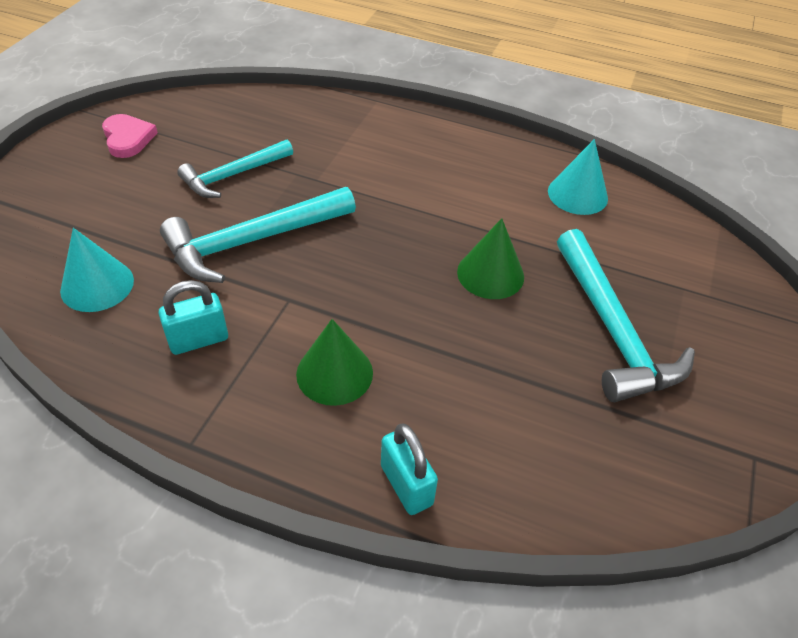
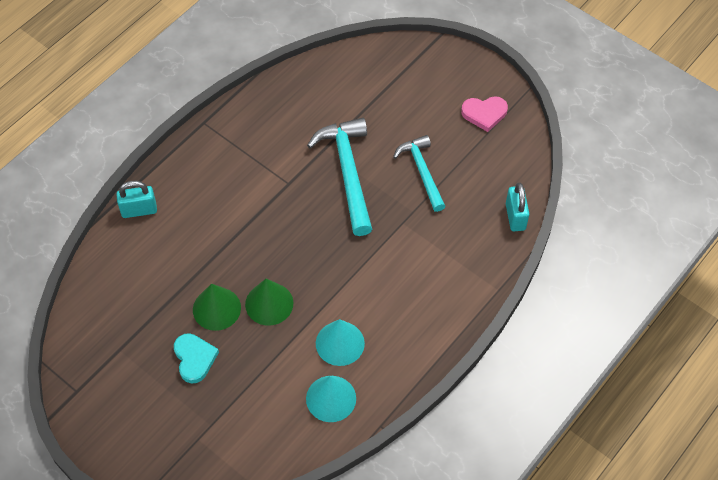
camera: 110 degrees right, 10 degrees up
(97, 285) = (335, 90): turquoise cone -> turquoise cone (340, 343)
(198, 340) = (273, 134): turquoise padlock -> turquoise padlock (515, 217)
(334, 373) = (222, 194): green cone -> green cone (216, 308)
(613, 329) = (194, 358): turquoise hammer -> turquoise heart

